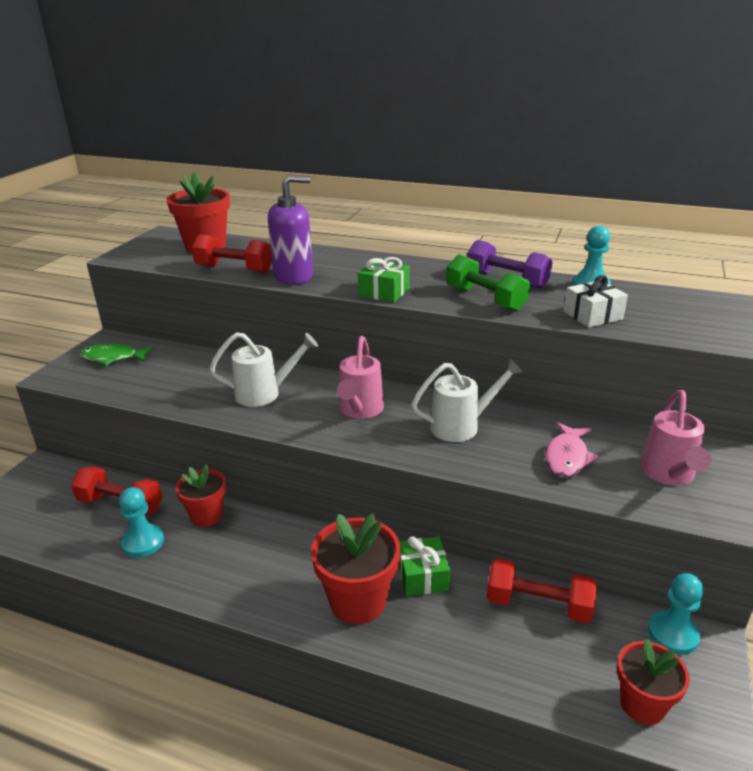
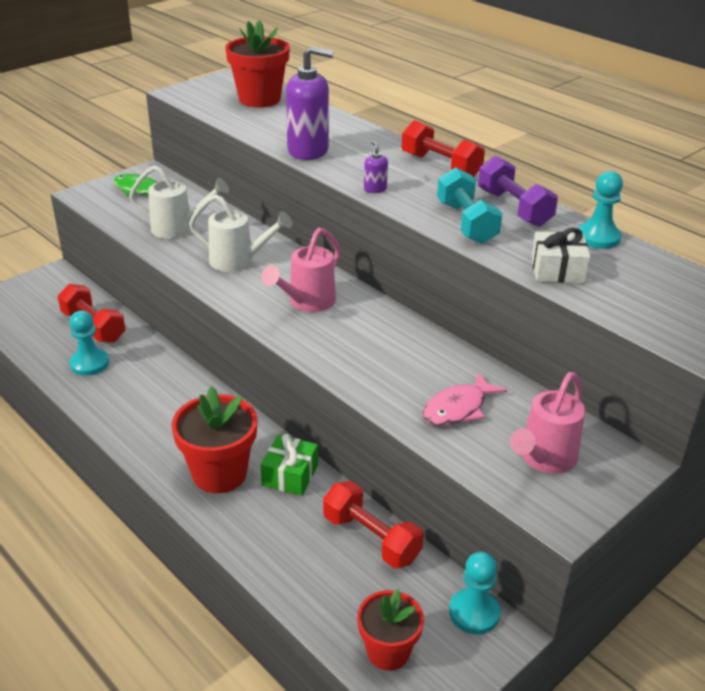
camera: 25 degrees right, 5 degrees up
(206, 515) = (153, 359): red flower pot -> none
(234, 269) = (263, 130): red dumbbell -> red dumbbell (440, 166)
(384, 292) = (375, 189): green gift -> purple soap dispenser
(461, 426) = (387, 347): white watering can -> white watering can (179, 229)
(485, 299) = (466, 223): green dumbbell -> turquoise dumbbell

